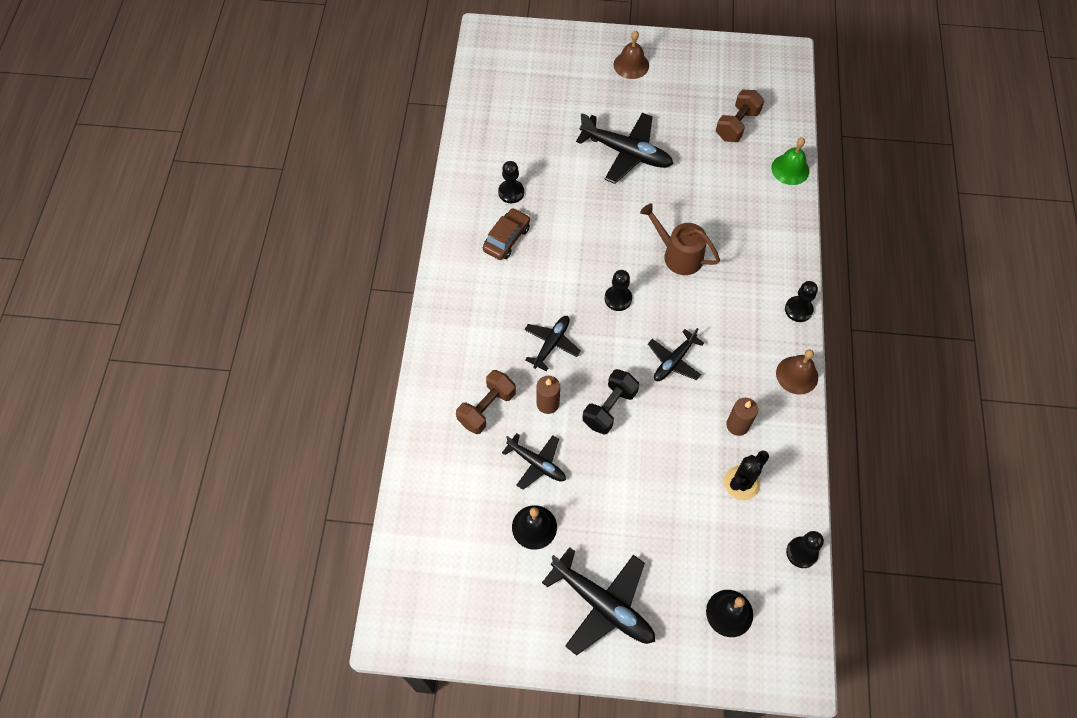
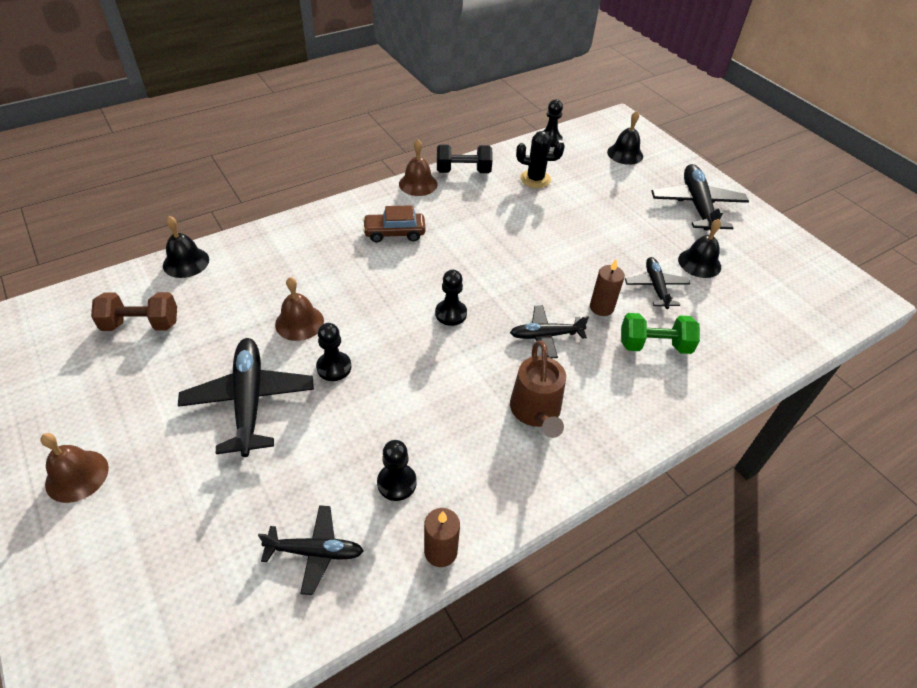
camera: 130 degrees left, 15 degrees down
(487, 408) = (654, 345): brown dumbbell -> green dumbbell
(506, 239) = (465, 445): brown car -> brown car (394, 233)
(609, 408) = (560, 268): black dumbbell -> black dumbbell (463, 171)
(674, 361) = (476, 251): black plane -> black plane (315, 552)
(676, 206) = (299, 322): none -> brown bell
(678, 255) = (361, 295): brown watering can -> brown watering can (536, 411)
(737, 425) = (493, 197): brown candle -> brown candle (440, 551)
(790, 169) = (186, 262): green bell -> black bell
(798, 310) = (354, 203): black pawn -> black pawn (334, 367)

